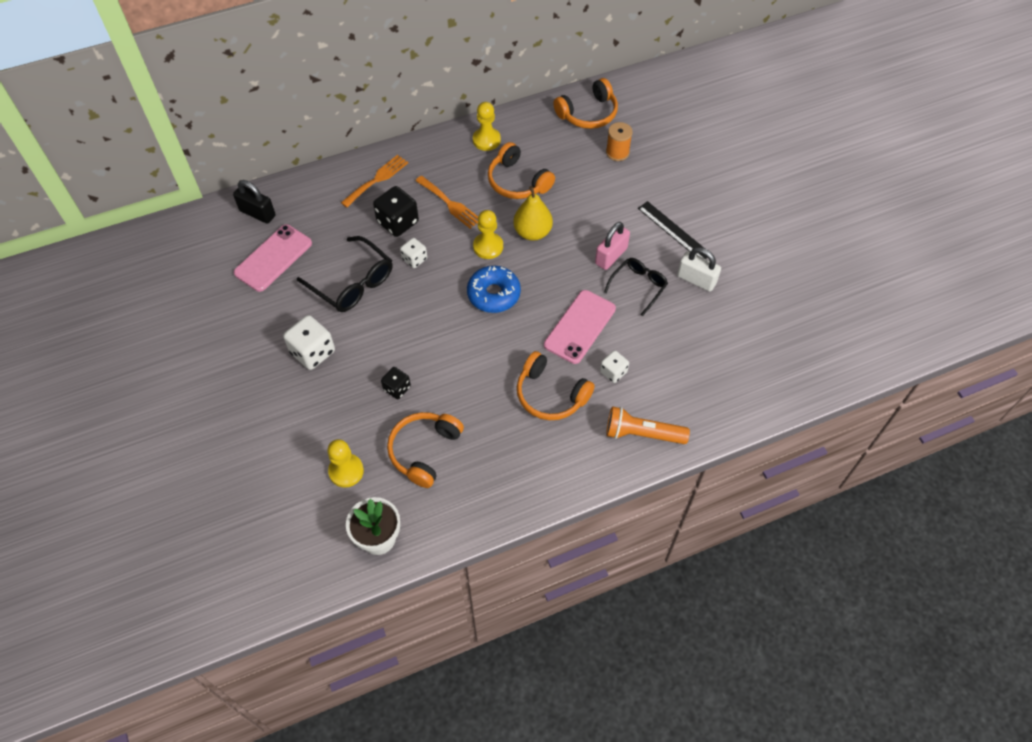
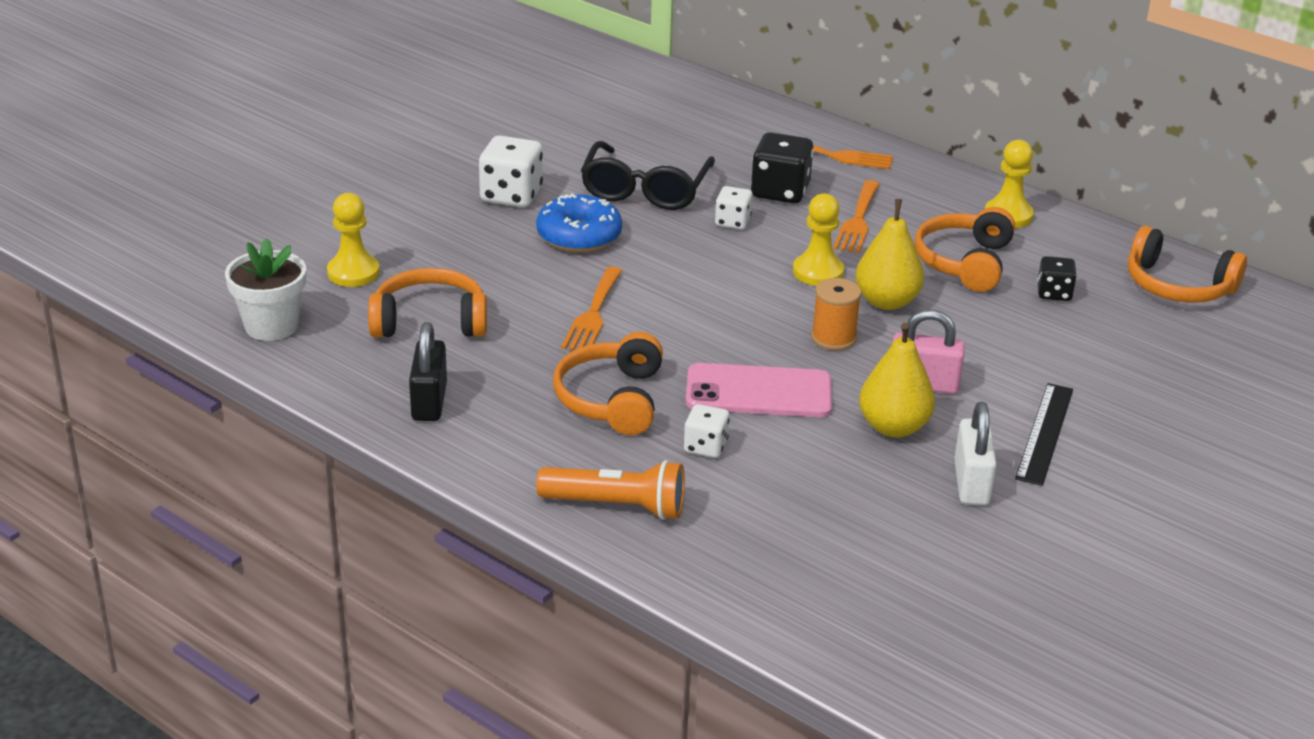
camera: 60 degrees right, 25 degrees down
(257, 213) = (684, 95): black padlock -> black padlock (429, 401)
(273, 258) = (627, 126): pink phone -> none
(397, 388) = (510, 271): black dice -> black dice (1054, 293)
(466, 367) = (593, 314): none -> orange fork
(493, 294) = (740, 301): blue donut -> blue donut (579, 236)
(617, 152) = (1135, 334): orange spool -> orange spool (833, 338)
(638, 286) = (893, 427): black glasses -> yellow pear
(642, 433) = (617, 506): orange flashlight -> orange flashlight turned 120 degrees clockwise

